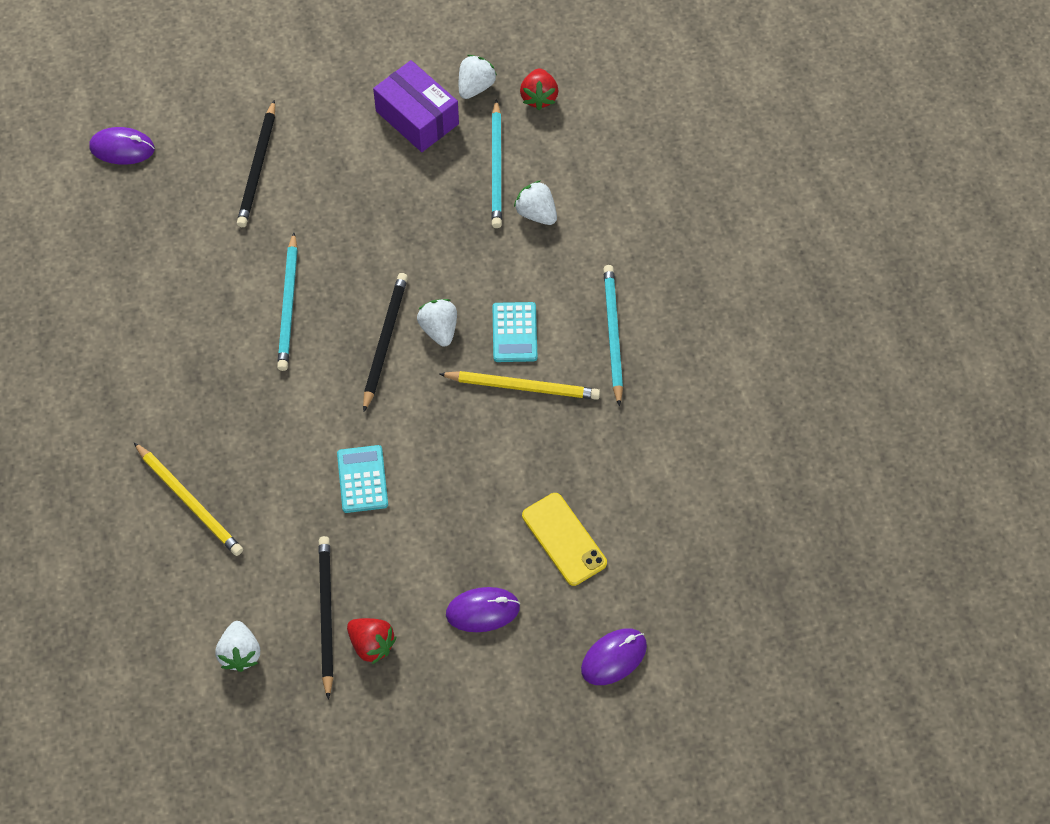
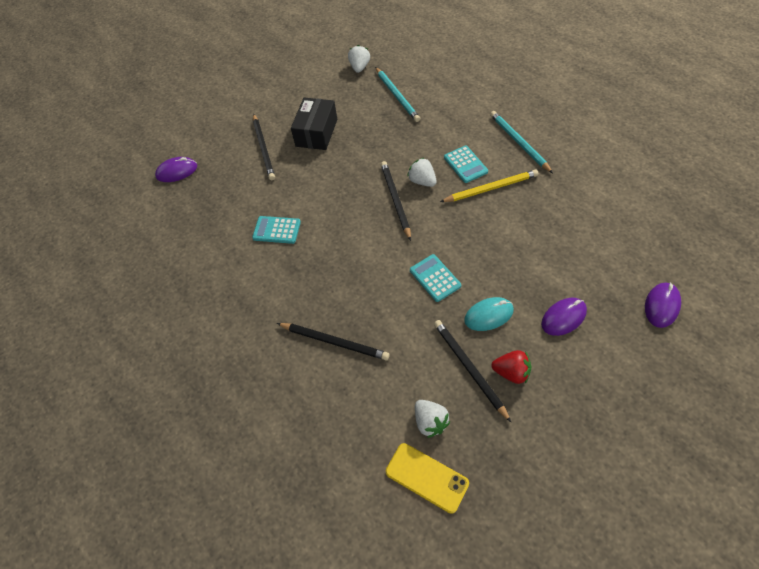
camera: 20 degrees left, 5 degrees down
(189, 501) = (334, 342): yellow pencil -> black pencil
(205, 309) = (276, 230): none -> turquoise calculator
(288, 305) = (326, 206): turquoise pencil -> none
(345, 176) = (316, 133): none -> black box
(394, 562) = (488, 315): none -> turquoise mouse
(417, 117) = (338, 92): purple box -> none
(536, 213) = (434, 107): white strawberry -> none
(539, 97) = (396, 59): red strawberry -> none
(564, 539) = (578, 254): yellow phone -> yellow phone (427, 477)

